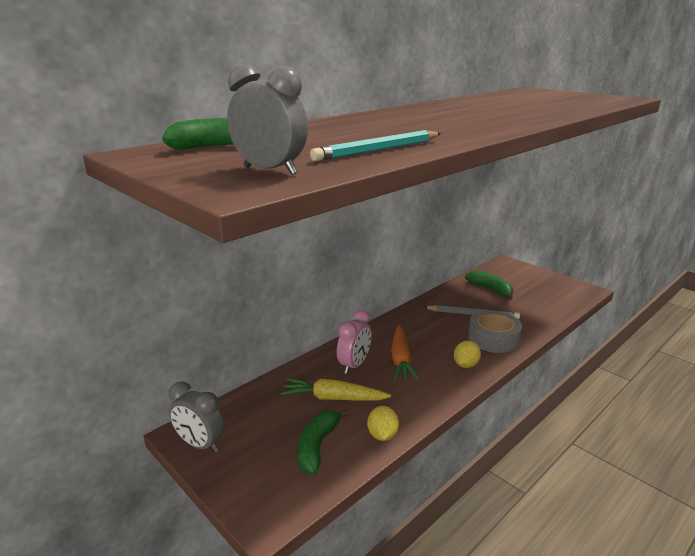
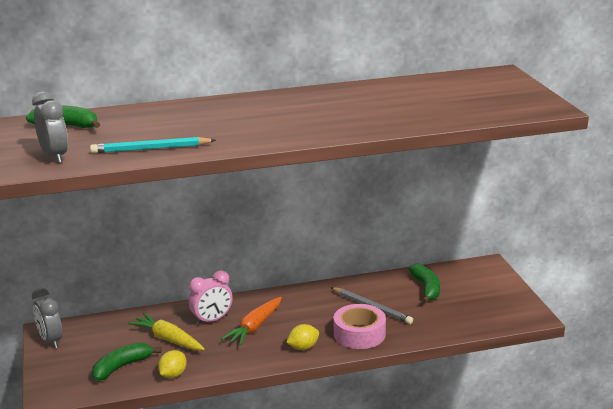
camera: 30 degrees right, 0 degrees up
(493, 338) = (359, 334): grey tape -> pink tape

